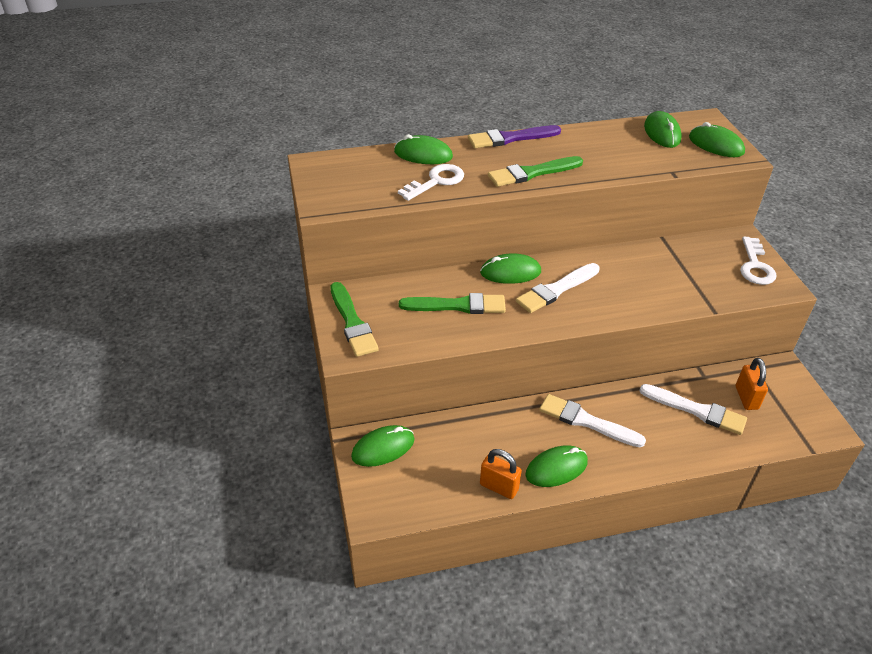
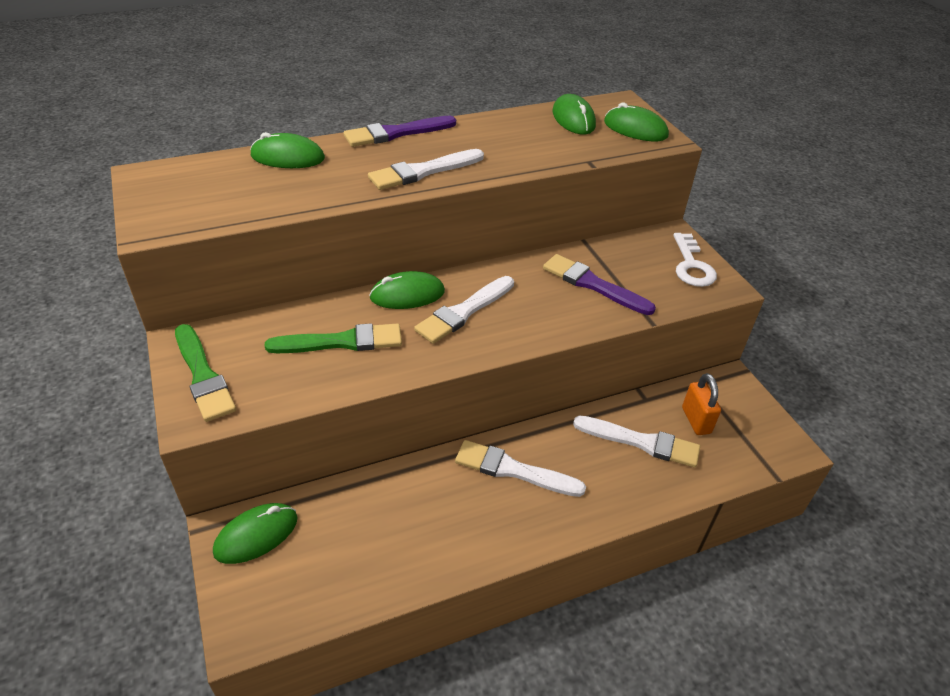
camera: 10 degrees left, 0 degrees up
(436, 181) = (303, 188): white key -> none
(499, 487) = (408, 571): orange padlock -> none
(532, 173) = (423, 171): green brush -> white brush
(556, 468) = (480, 537): green mouse -> none
(666, 276) = (593, 284): none -> purple brush

